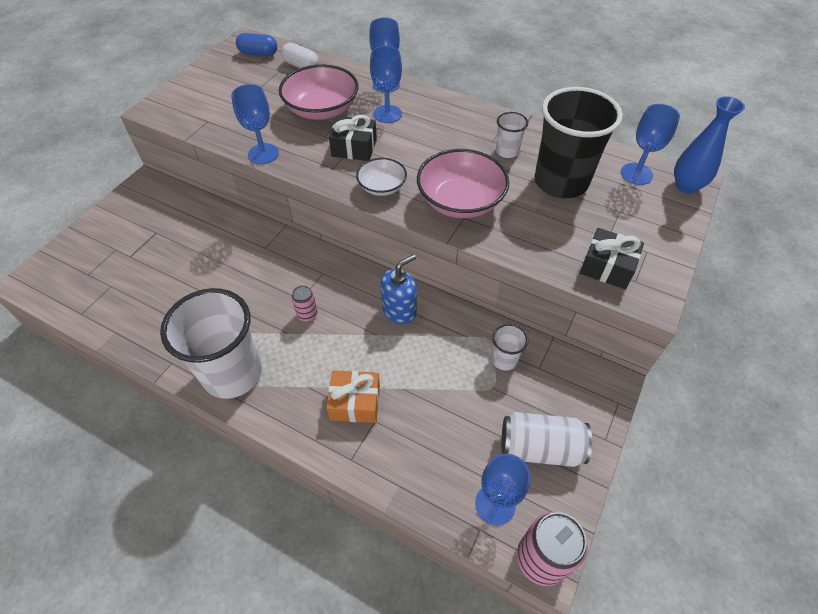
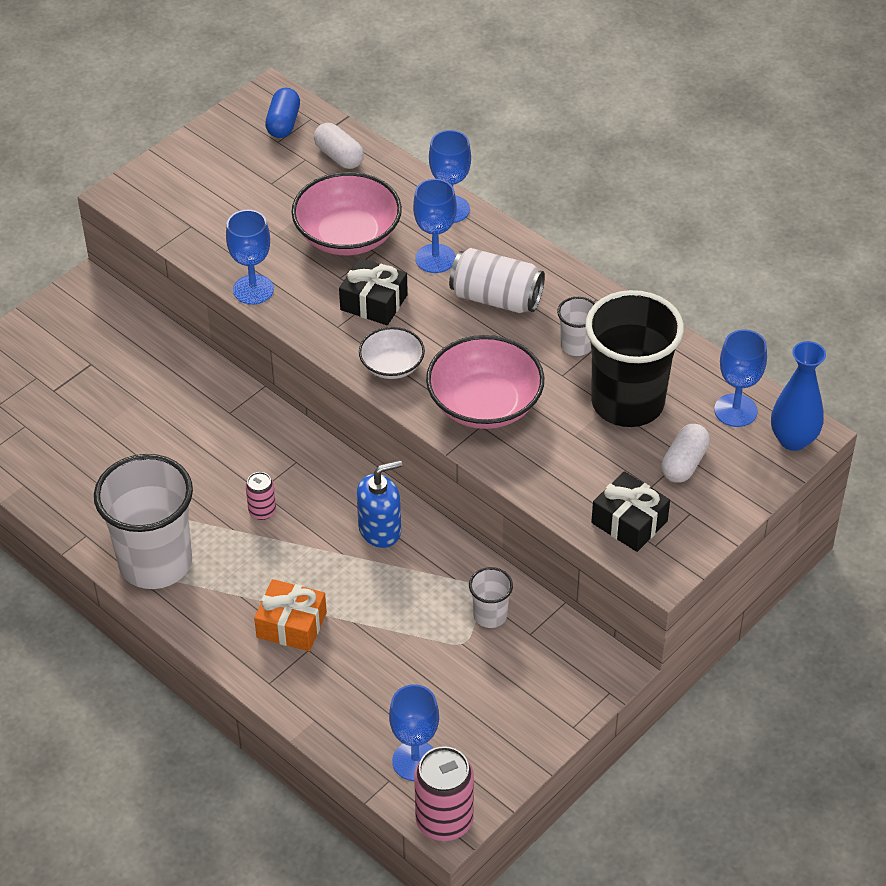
camera: 15 degrees right, 5 degrees down
(258, 53) = (283, 123): blue capsule -> blue capsule turned 75 degrees clockwise
(540, 448) = (491, 718): white can -> white can (496, 298)
(622, 216) = (684, 463): none -> white capsule

